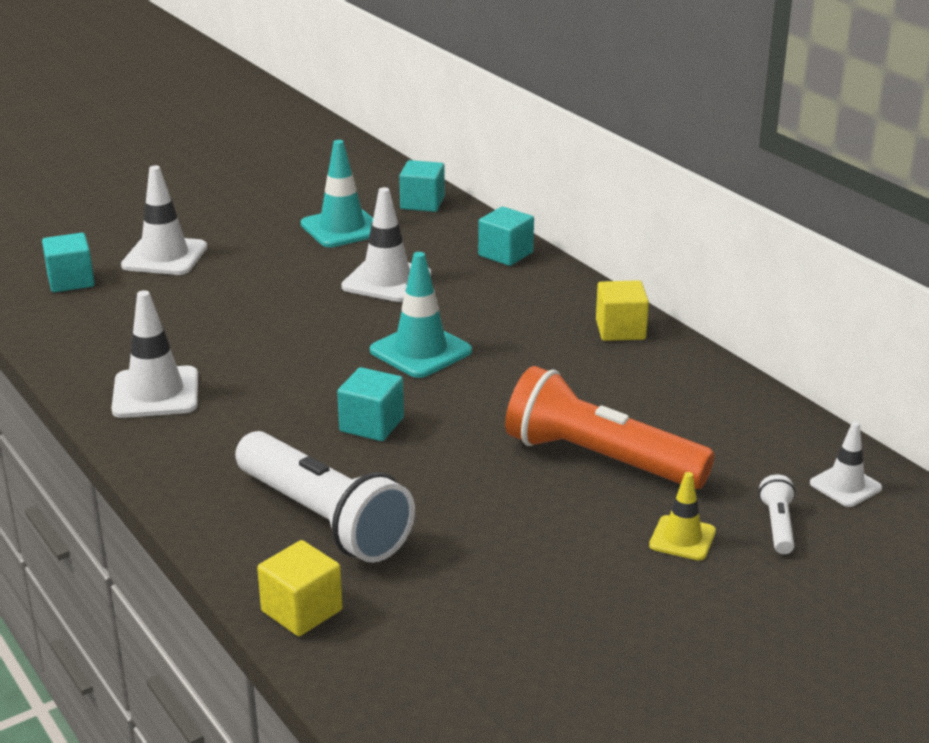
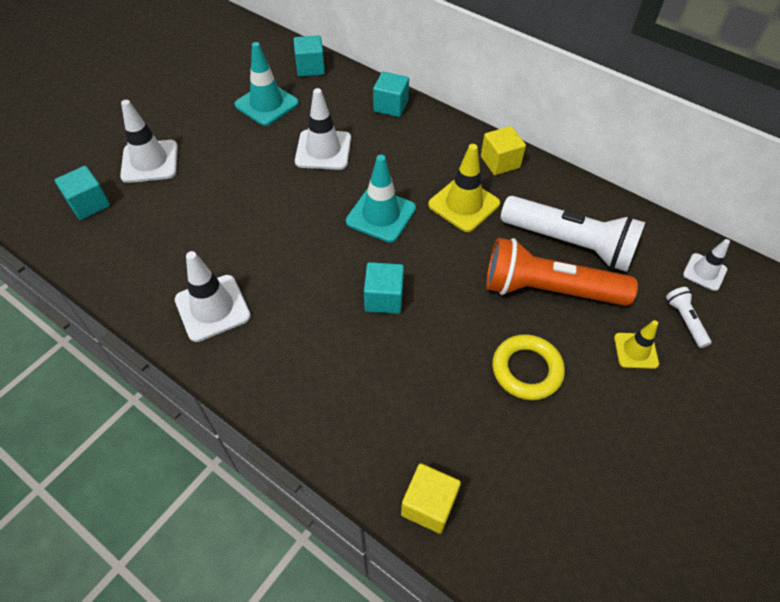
camera: 20 degrees left, 25 degrees up
(323, 518) = (397, 404): white flashlight -> white flashlight (570, 243)
(515, 524) = (526, 370): none -> yellow ring
(540, 360) = (464, 204): none -> yellow traffic cone

